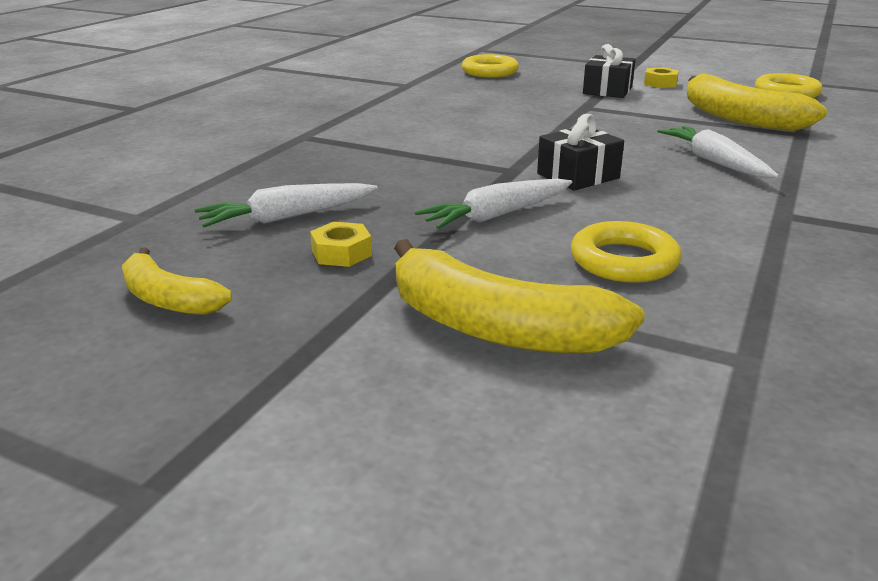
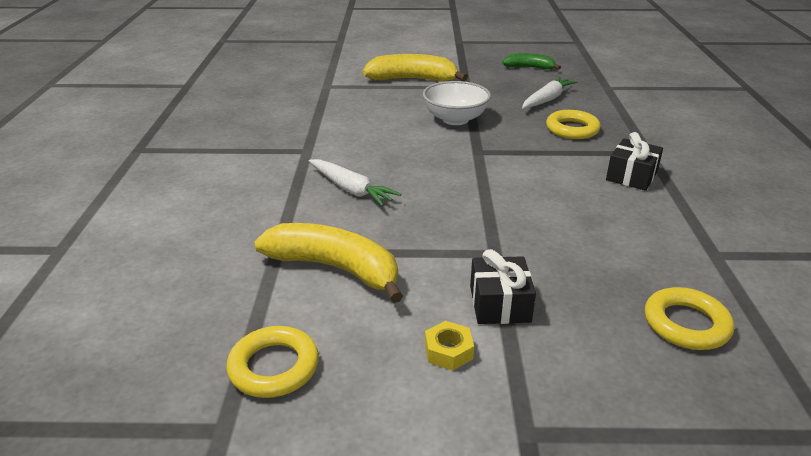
camera: 155 degrees right, 5 degrees up
(168, 299) = (529, 67): yellow banana -> green banana
(341, 253) = (498, 90): yellow nut -> none
(497, 215) = (455, 119): white carrot -> white bowl
(578, 176) = (435, 155): black gift -> black gift (631, 176)
(624, 261) = (381, 109): yellow ring -> yellow ring (572, 129)

